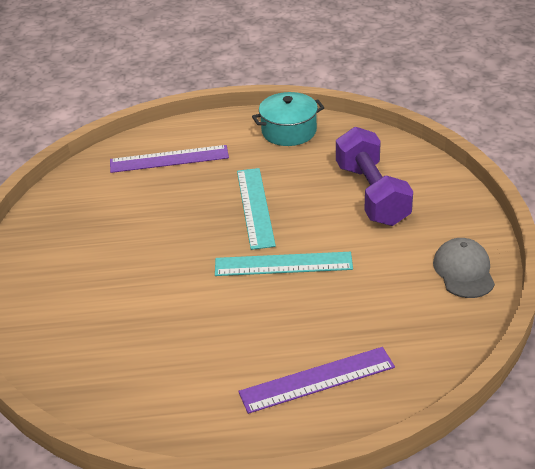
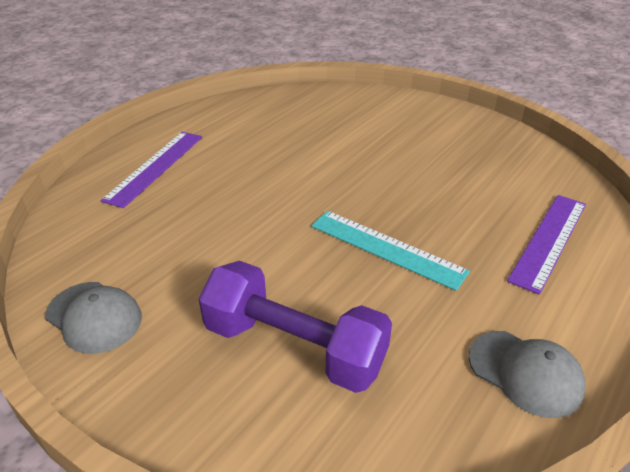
camera: 130 degrees right, 0 degrees up
(283, 264) = (282, 217): turquoise ruler -> none
(289, 131) = (525, 373): turquoise pot -> grey cap

